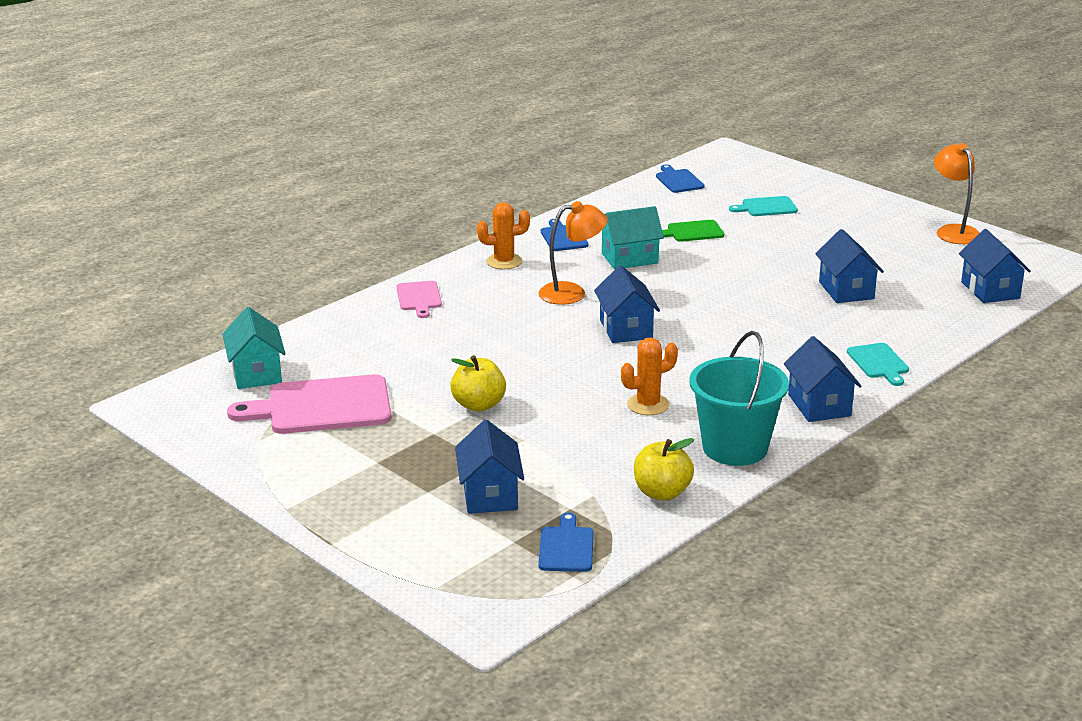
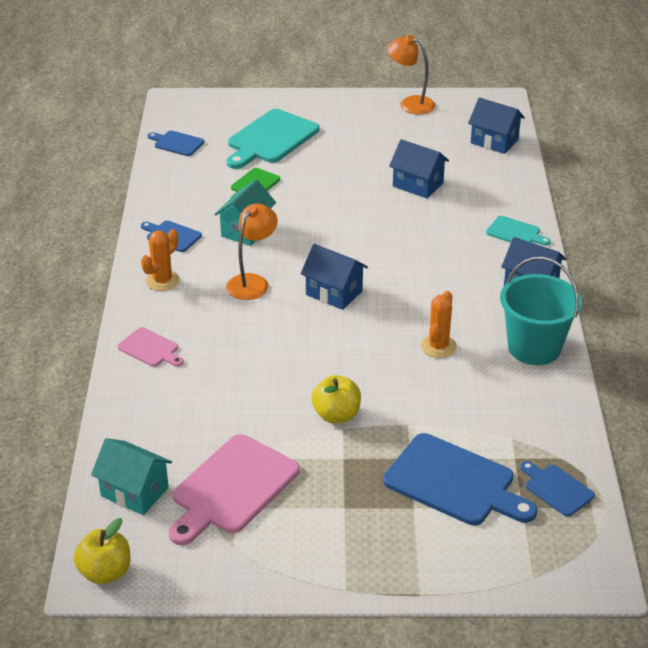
camera: 45 degrees left, 10 degrees up
(490, 495) = (454, 482): blue house -> blue cutting board
(662, 492) = (546, 409): yellow apple -> yellow apple (105, 572)
(766, 207) = (270, 139): turquoise cutting board -> turquoise cutting board, size x1.93

